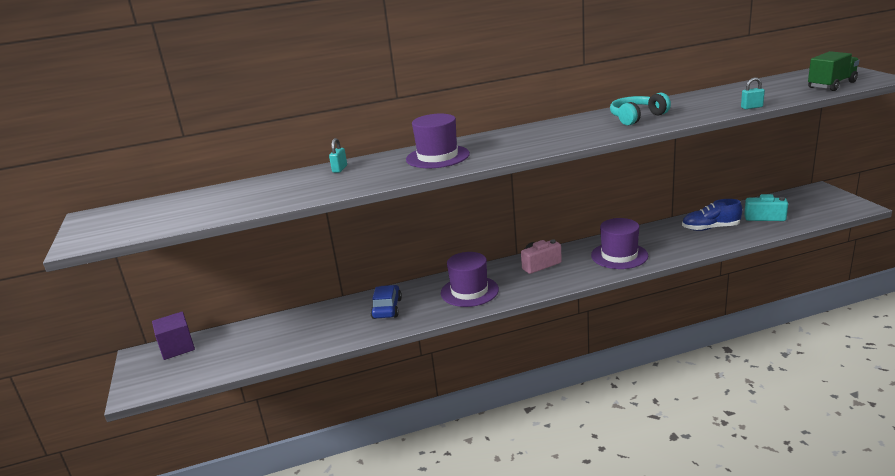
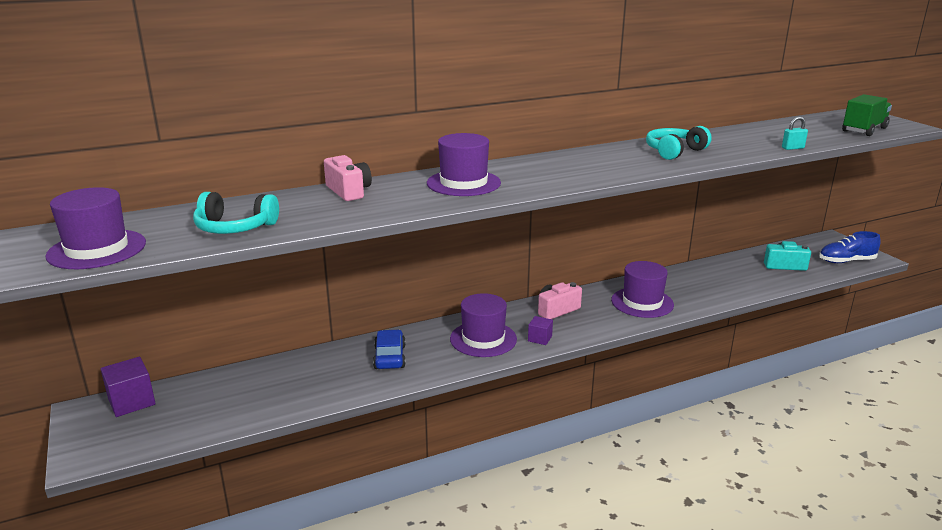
camera: 10 degrees left, 0 degrees up
(132, 225) = (97, 249): none -> purple hat
(240, 204) = (235, 228): none -> turquoise headphones
(340, 169) = (349, 191): turquoise padlock -> pink camera
(519, 290) = (540, 338): none -> purple cube
(710, 228) = (732, 275): blue shoe -> blue shoe (846, 261)

